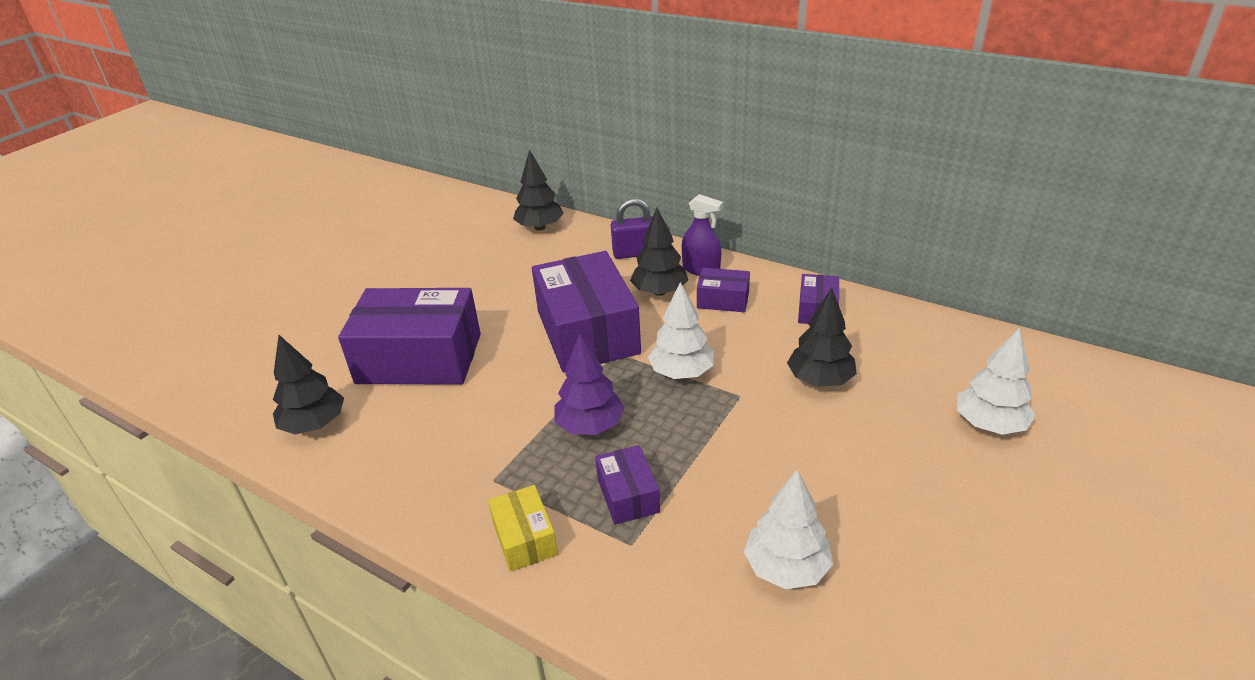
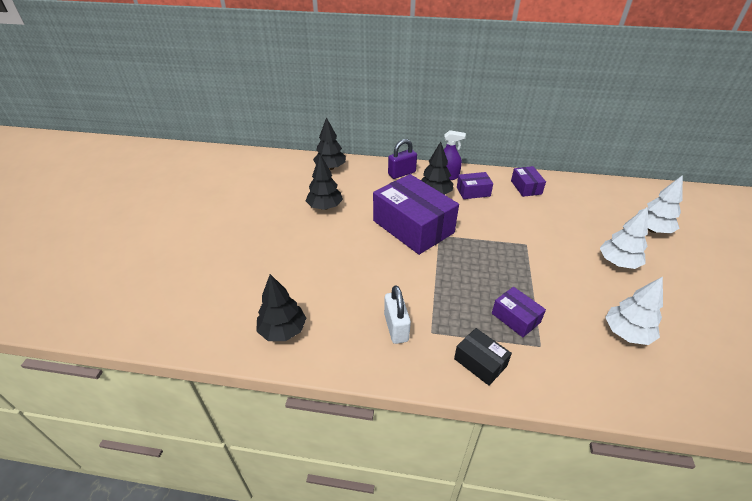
camera: 25 degrees left, 5 degrees up
(419, 358) = (320, 267): purple box -> none
(452, 460) = (396, 327): none -> white padlock
(525, 538) = (480, 362): yellow box -> black box
(590, 426) = (461, 283): purple tree -> none
(681, 373) = (485, 238): white tree -> white tree (618, 263)
(820, 380) = (558, 225): black tree -> black tree (325, 207)

